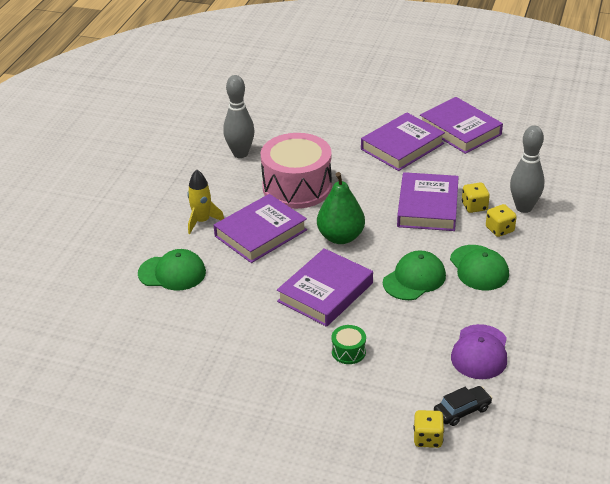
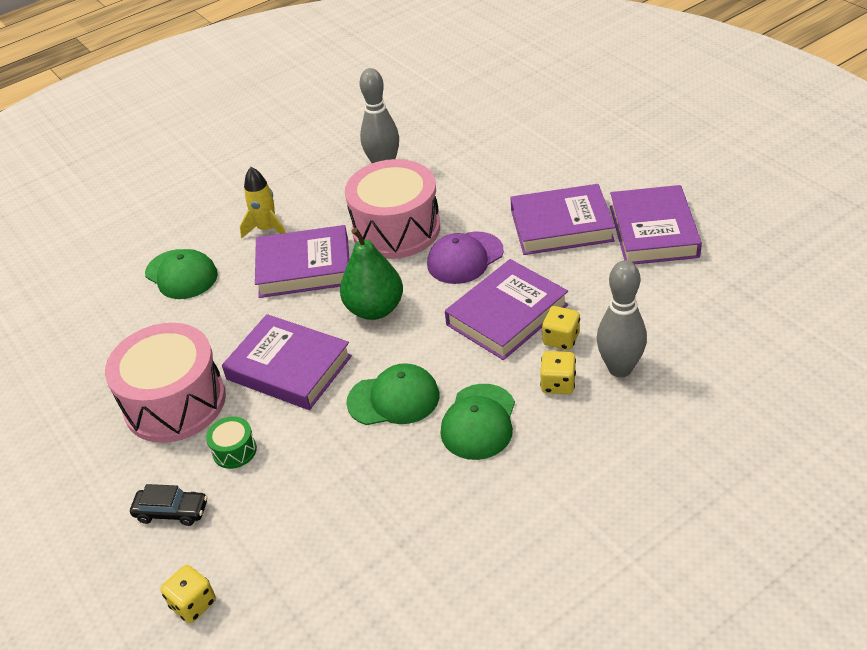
camera: 40 degrees right, 5 degrees up
(271, 346) = (175, 402): none -> pink drum
(325, 292) = (289, 368): purple book -> purple book turned 45 degrees clockwise
(462, 410) = (263, 593): black car -> black car (171, 512)
(480, 352) = (361, 531): purple cap -> purple cap (465, 258)

